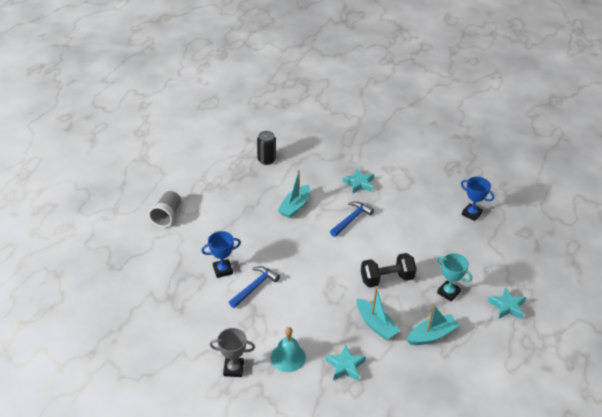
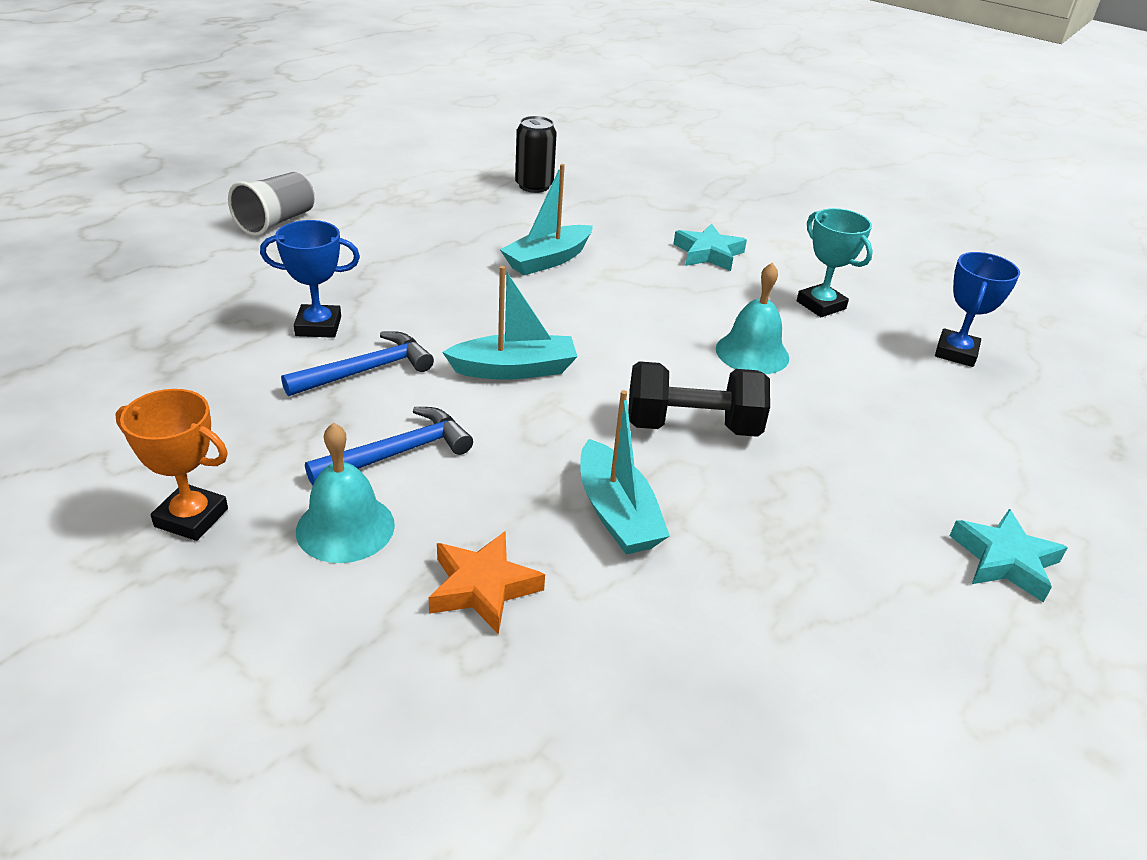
camera: 15 degrees right, 5 degrees down
(233, 369) = (191, 518): grey trophy -> orange trophy
(345, 366) = (482, 587): turquoise star -> orange star
(351, 219) = (661, 305): blue hammer -> blue hammer (398, 453)
(396, 236) = (752, 353): none -> turquoise bell
(431, 335) = (760, 576): turquoise boat -> turquoise boat (514, 369)
(448, 292) = (844, 490): turquoise trophy -> turquoise trophy (821, 305)
(471, 214) = (956, 353): blue trophy -> blue trophy turned 60 degrees clockwise

